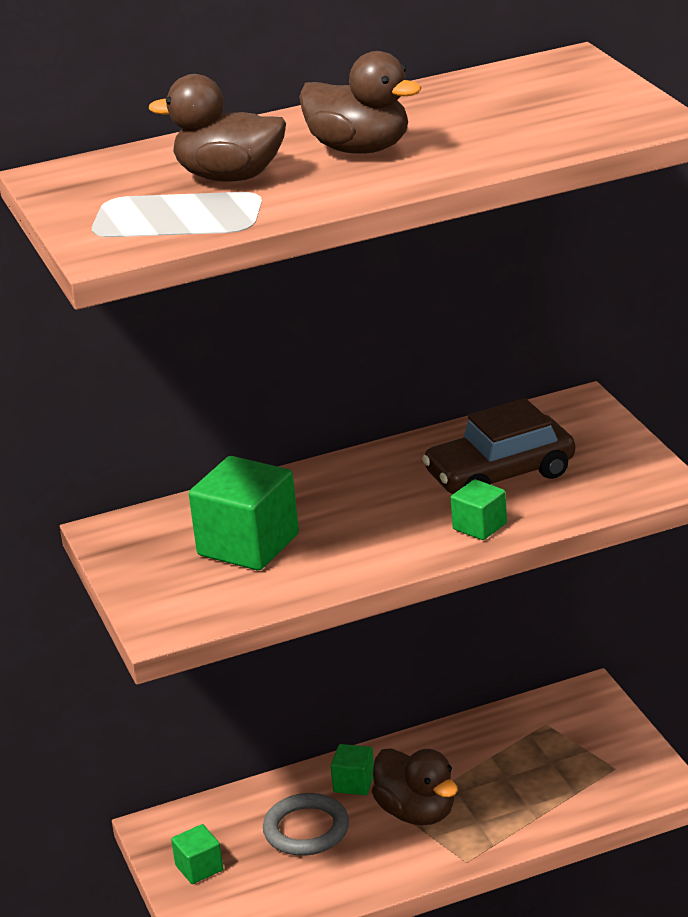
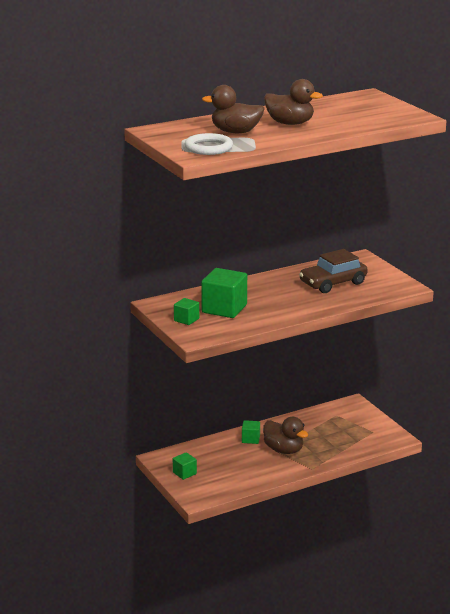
camera: 10 degrees left, 5 degrees down
(150, 224) = (208, 148): none -> white ring
(306, 829) = (232, 457): grey ring -> none
(479, 526) = (329, 302): green cube -> green cube (186, 320)

